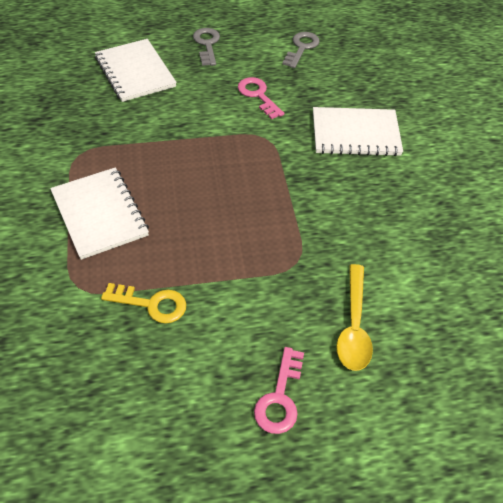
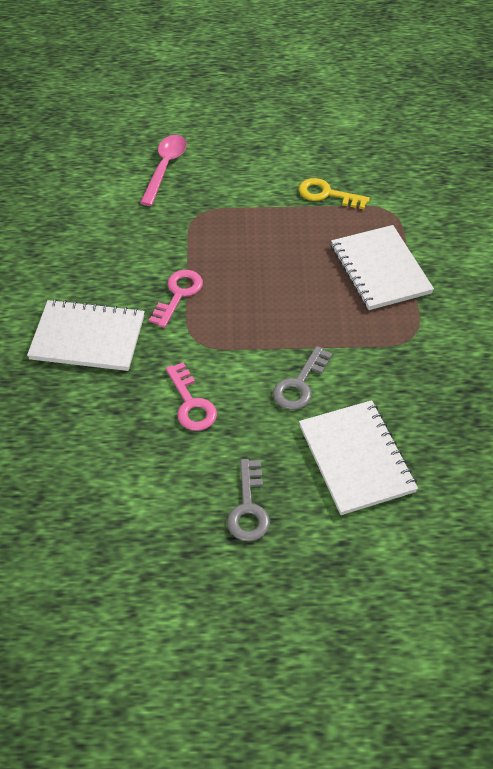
camera: 170 degrees left, 0 degrees up
(280, 397) = (234, 134): pink key -> pink key (178, 294)
(301, 48) = (105, 489): grey key -> grey key (300, 384)
(354, 326) = (165, 168): yellow spoon -> pink spoon

